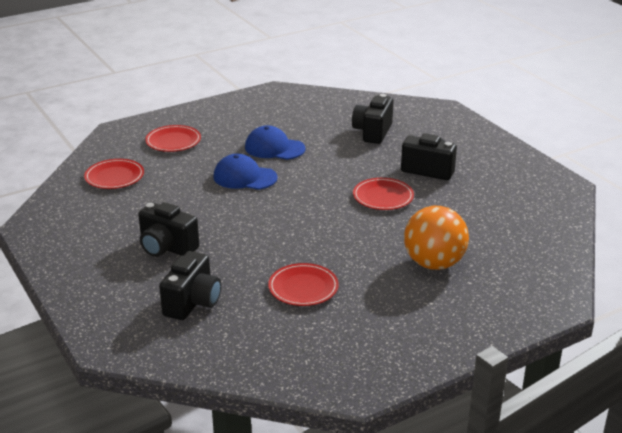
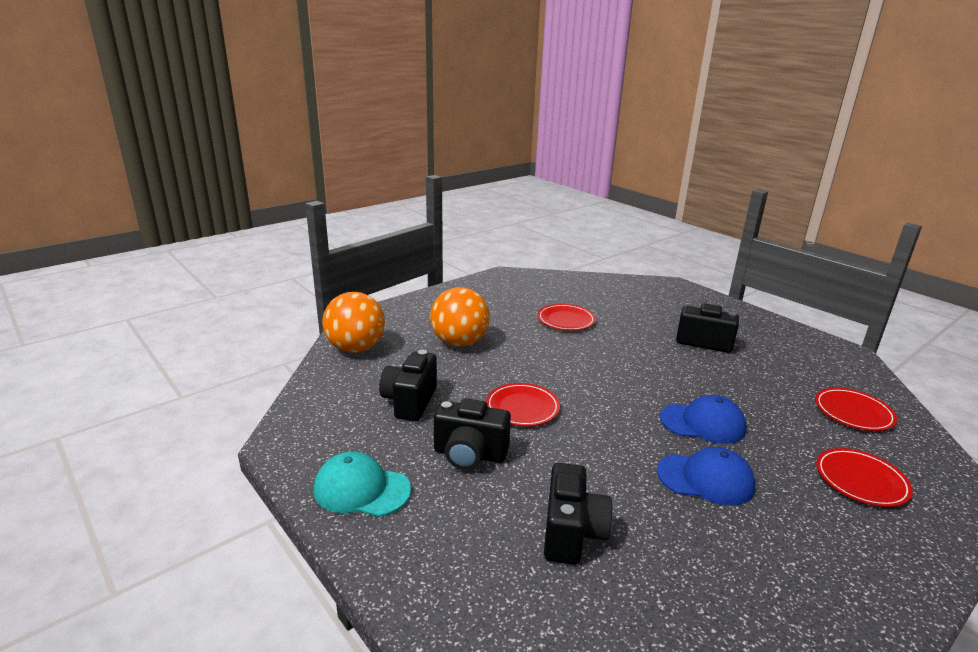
camera: 170 degrees right, 5 degrees down
(193, 302) = (642, 307): black camera -> black camera (410, 402)
(498, 157) = (361, 489): none -> turquoise cap
(544, 263) = (356, 348): none -> orange ball

